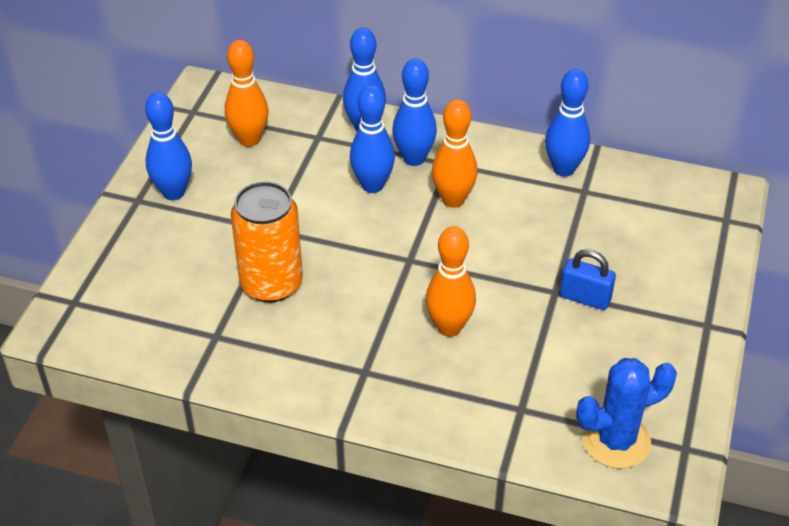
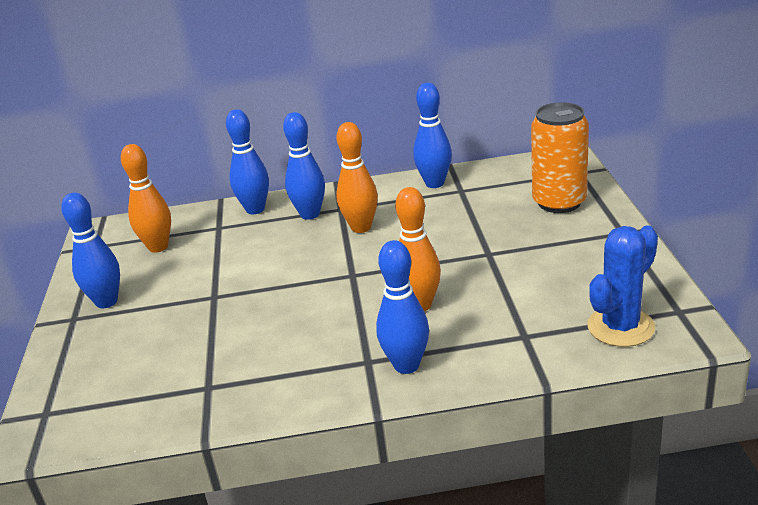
camera: 20 degrees left, 15 degrees down
(271, 283) = (238, 331): orange can -> orange can (559, 202)
(372, 185) = (286, 240): blue bowling pin -> blue bowling pin (406, 365)
(585, 298) = (515, 249): blue padlock -> none

